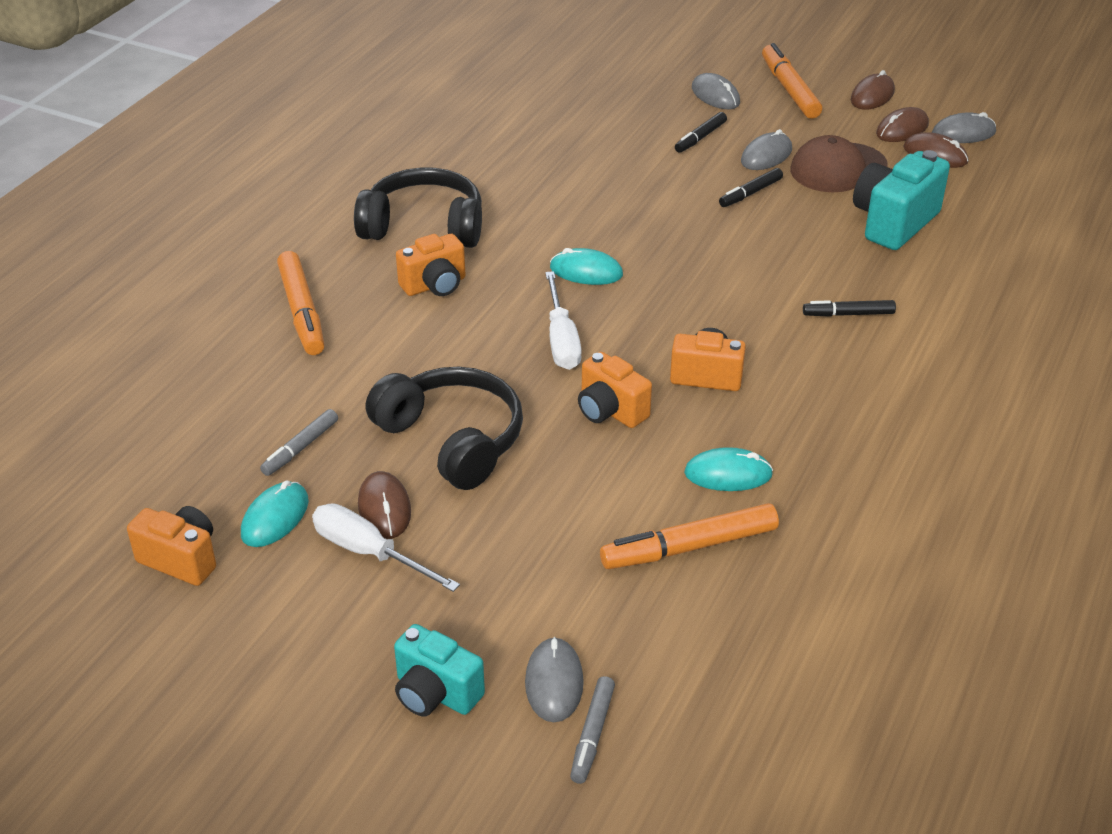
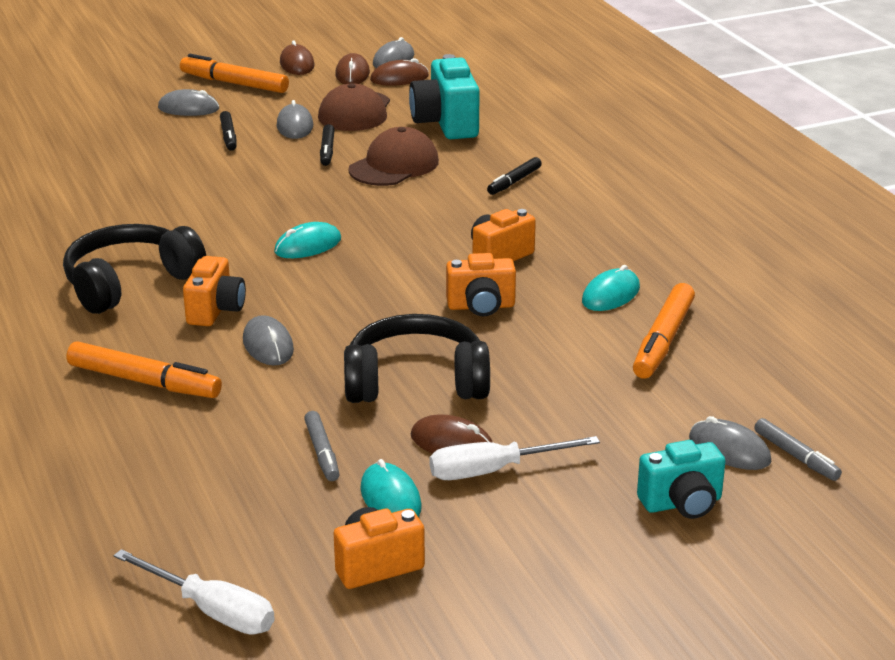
camera: 50 degrees left, 10 degrees down
(417, 337) = (268, 345): none -> grey mouse
(561, 340) = (371, 289): white screwdriver -> white screwdriver (212, 611)
(777, 238) = (394, 165): none -> brown cap

